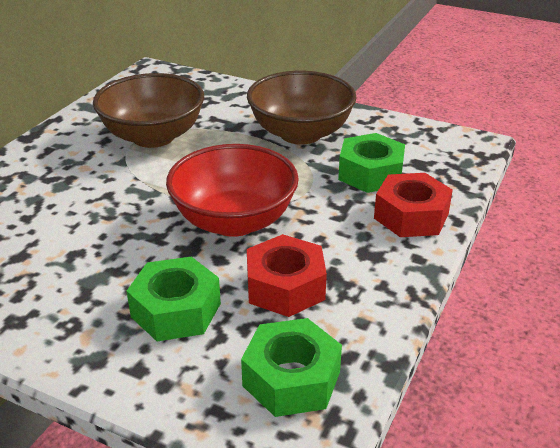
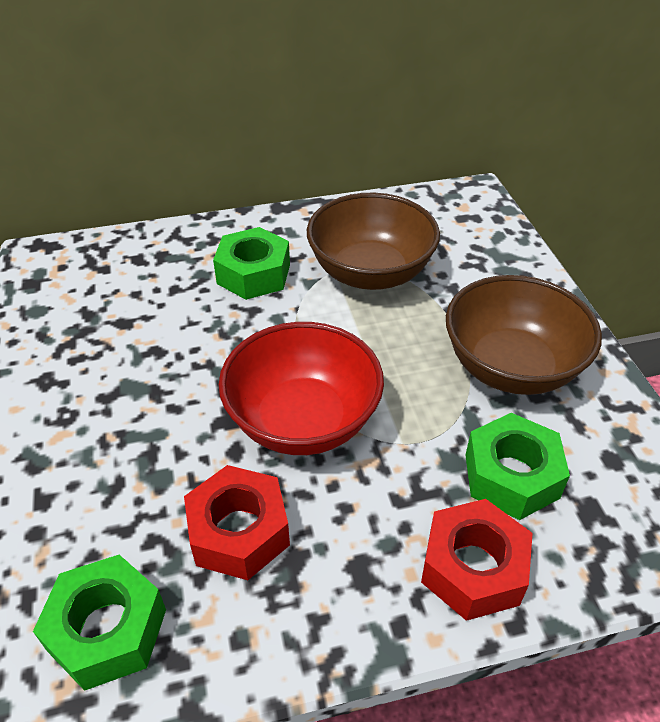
camera: 50 degrees right, 10 degrees up
(176, 310) = (136, 471): green nut -> green nut (253, 274)

